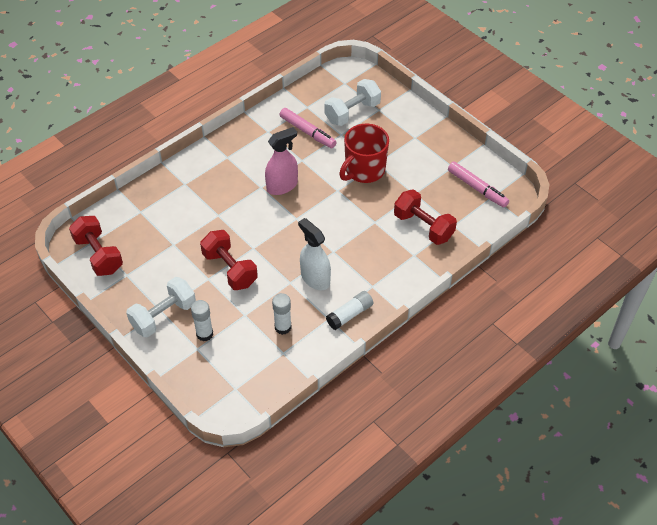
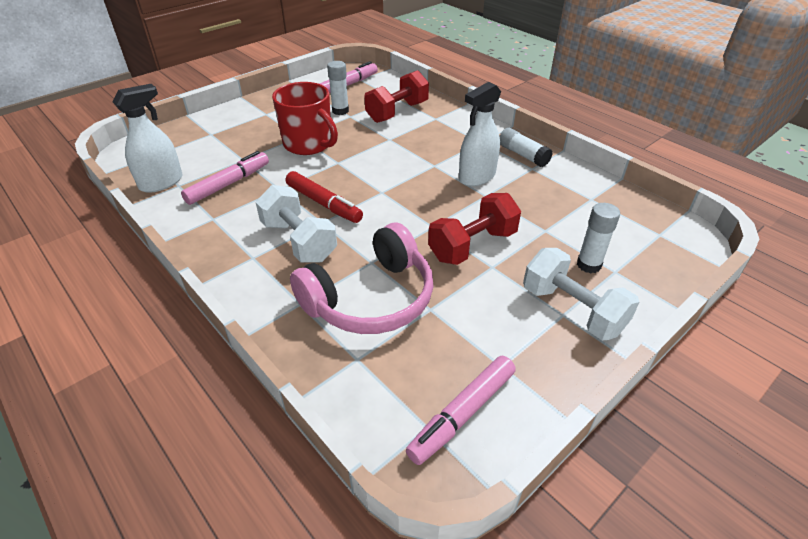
camera: 90 degrees left, 10 degrees down
(98, 255) = (462, 414): red dumbbell -> pink marker
(184, 215) = (371, 298): none -> pink headphones
(282, 186) = (323, 203): pink spray bottle -> red marker
(283, 327) = (555, 199): white glue stick -> white glue stick (340, 111)
(310, 97) = (161, 182): none -> white spray bottle
(352, 112) = (207, 151): white dumbbell -> white dumbbell (299, 241)

